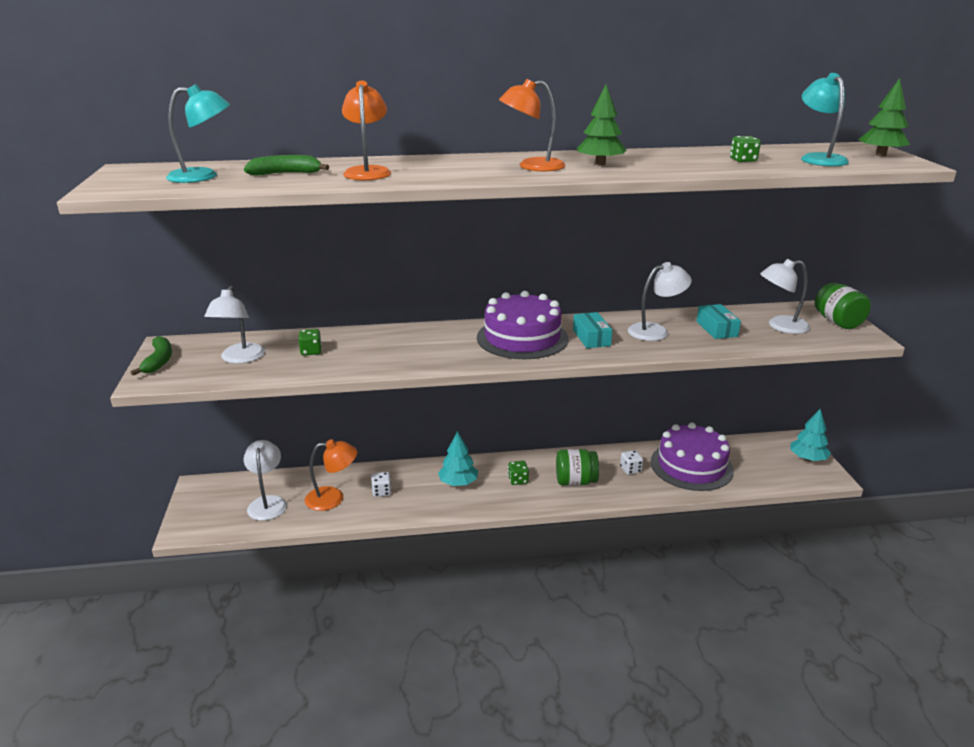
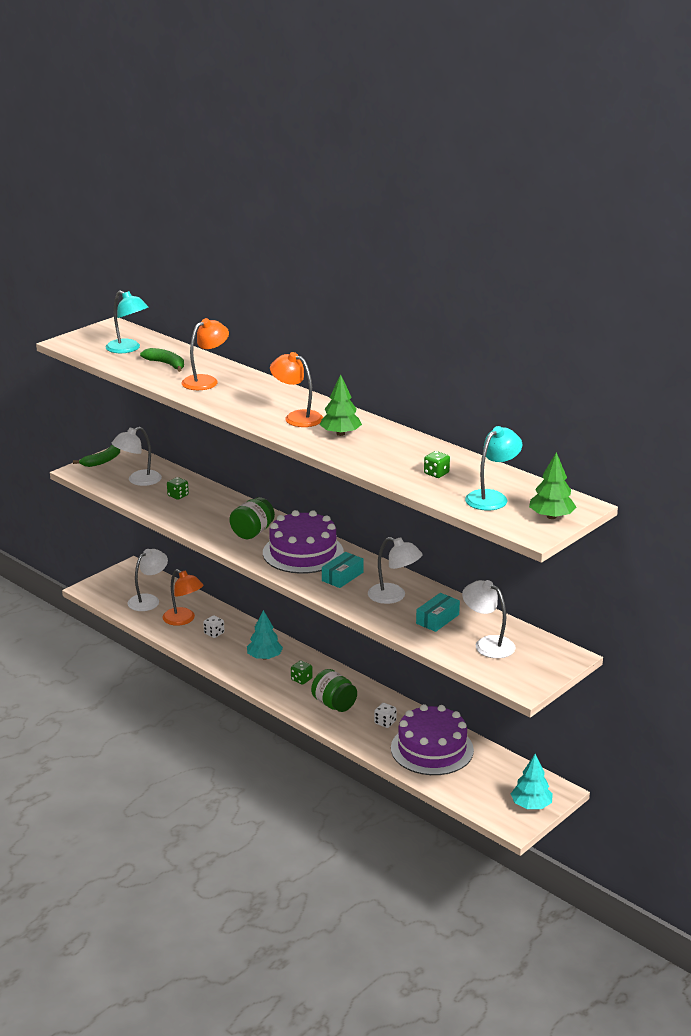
camera: 50 degrees right, 0 degrees up
(837, 322) = (539, 667): green jar -> green jar (252, 532)

